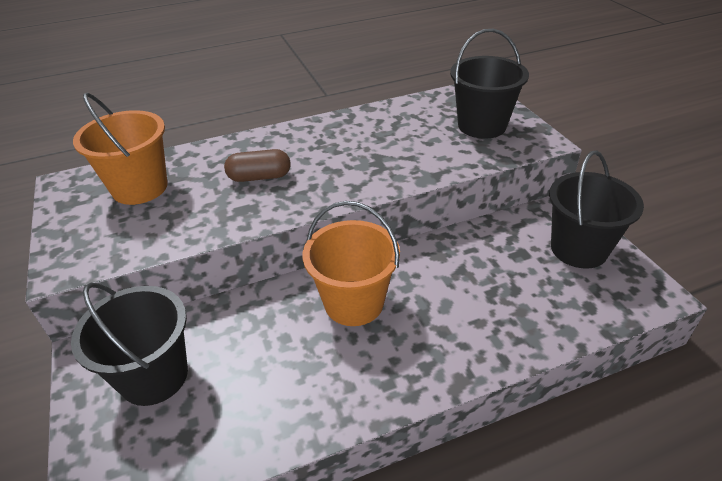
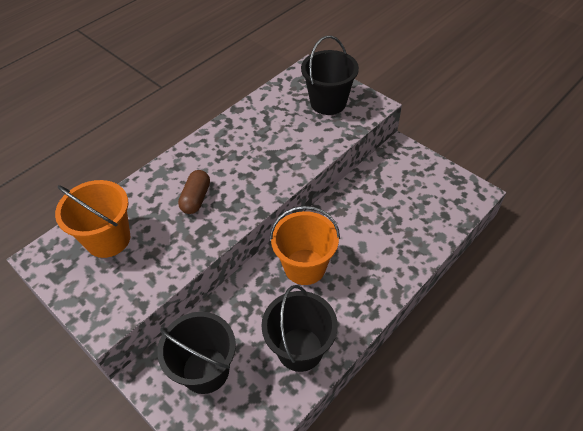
camera: 25 degrees left, 10 degrees up
(259, 177) = (196, 198): brown capsule -> brown capsule turned 45 degrees counterclockwise
(578, 249) = (422, 176): black bucket -> black bucket (300, 349)

